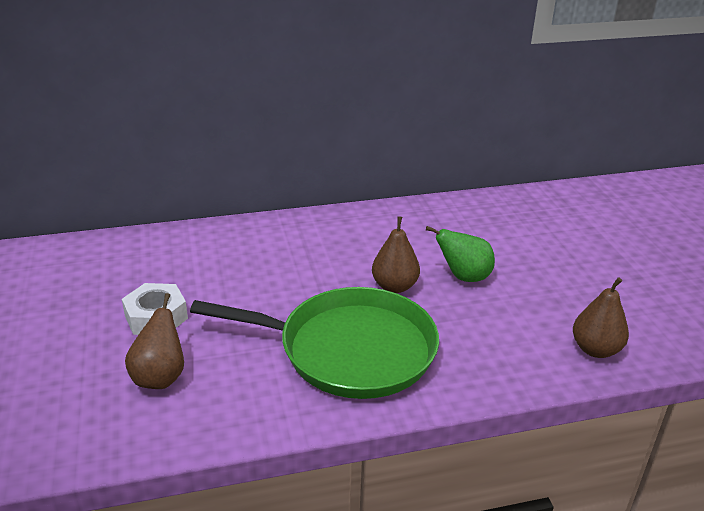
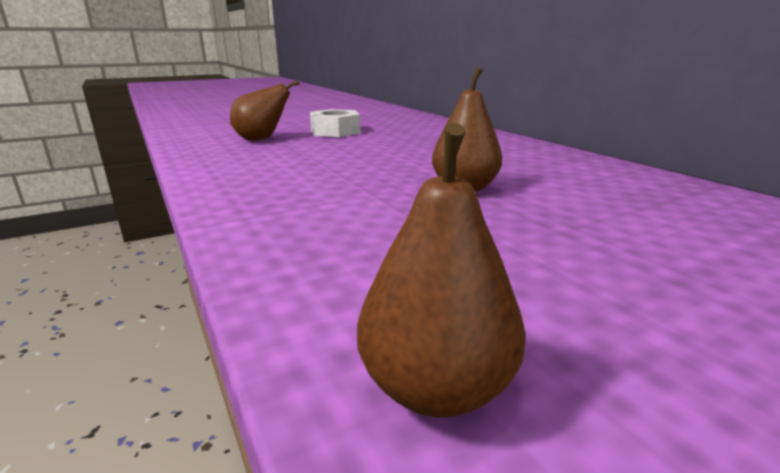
camera: 75 degrees right, 10 degrees down
(349, 349) = (320, 181): green pan -> none
(463, 277) = (546, 223): green pear -> none

